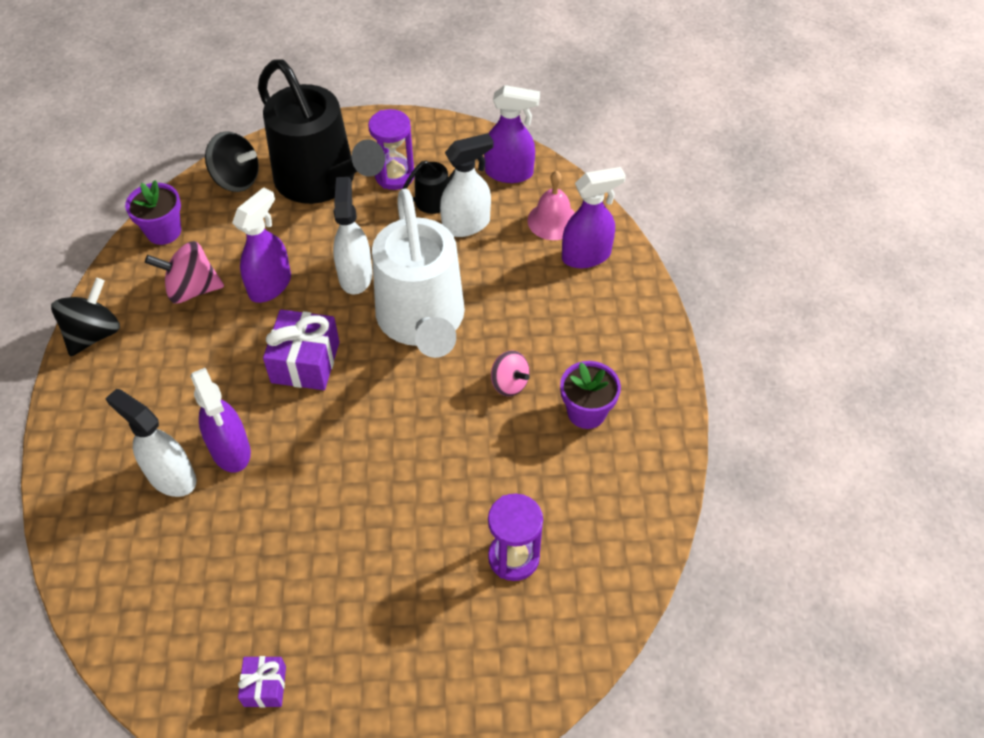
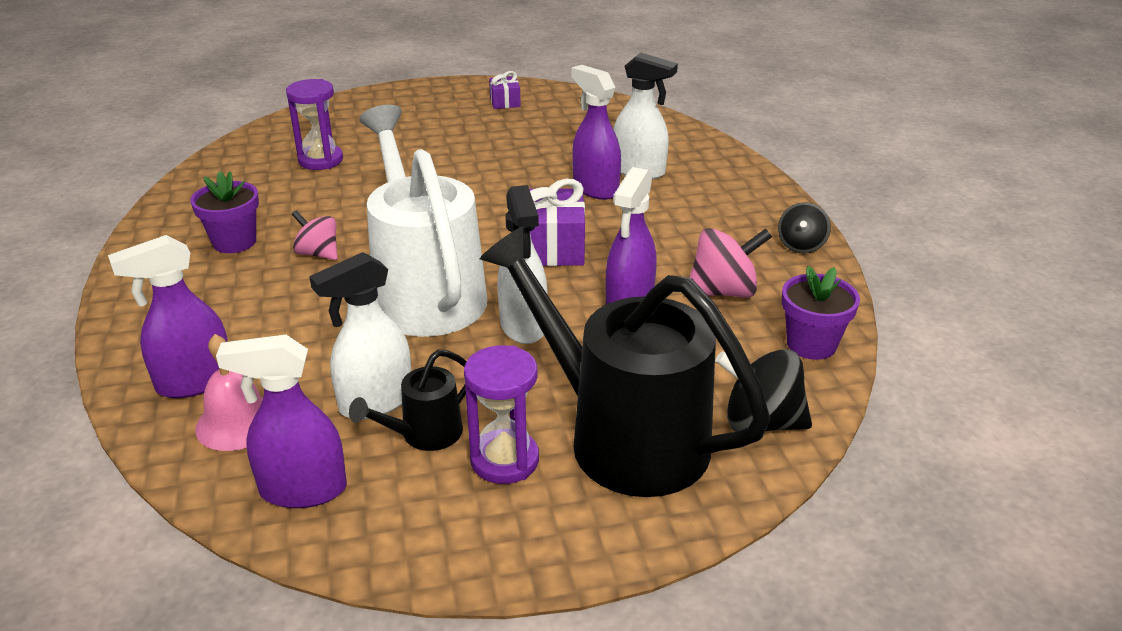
camera: 170 degrees right, 20 degrees down
(94, 334) = (801, 246): black spinning top -> black spinning top, size x0.66

